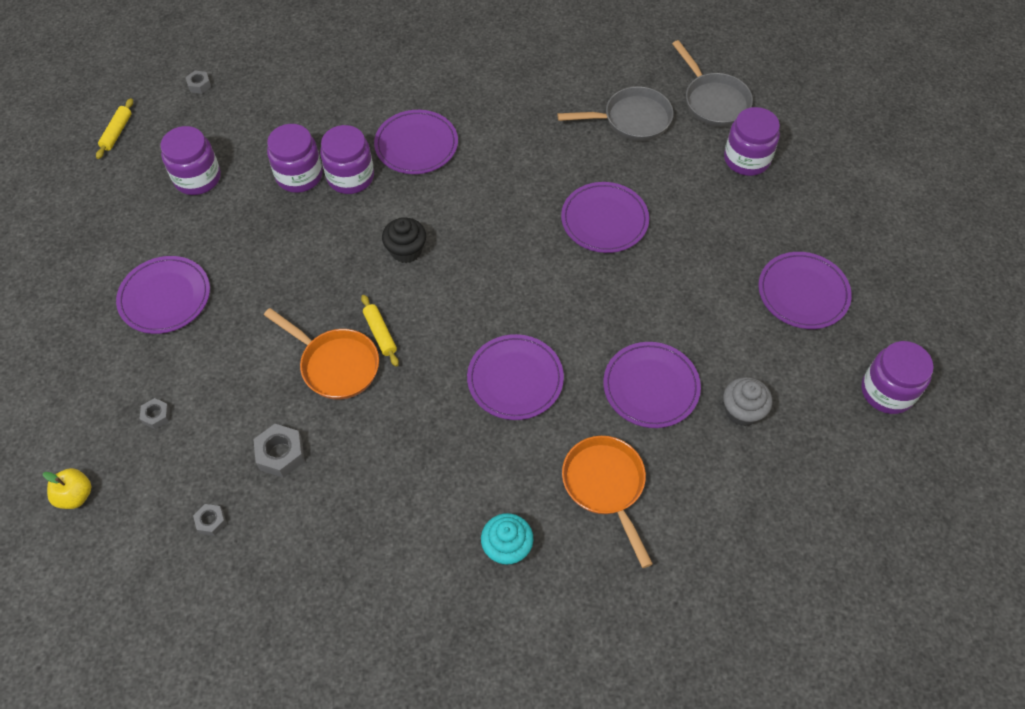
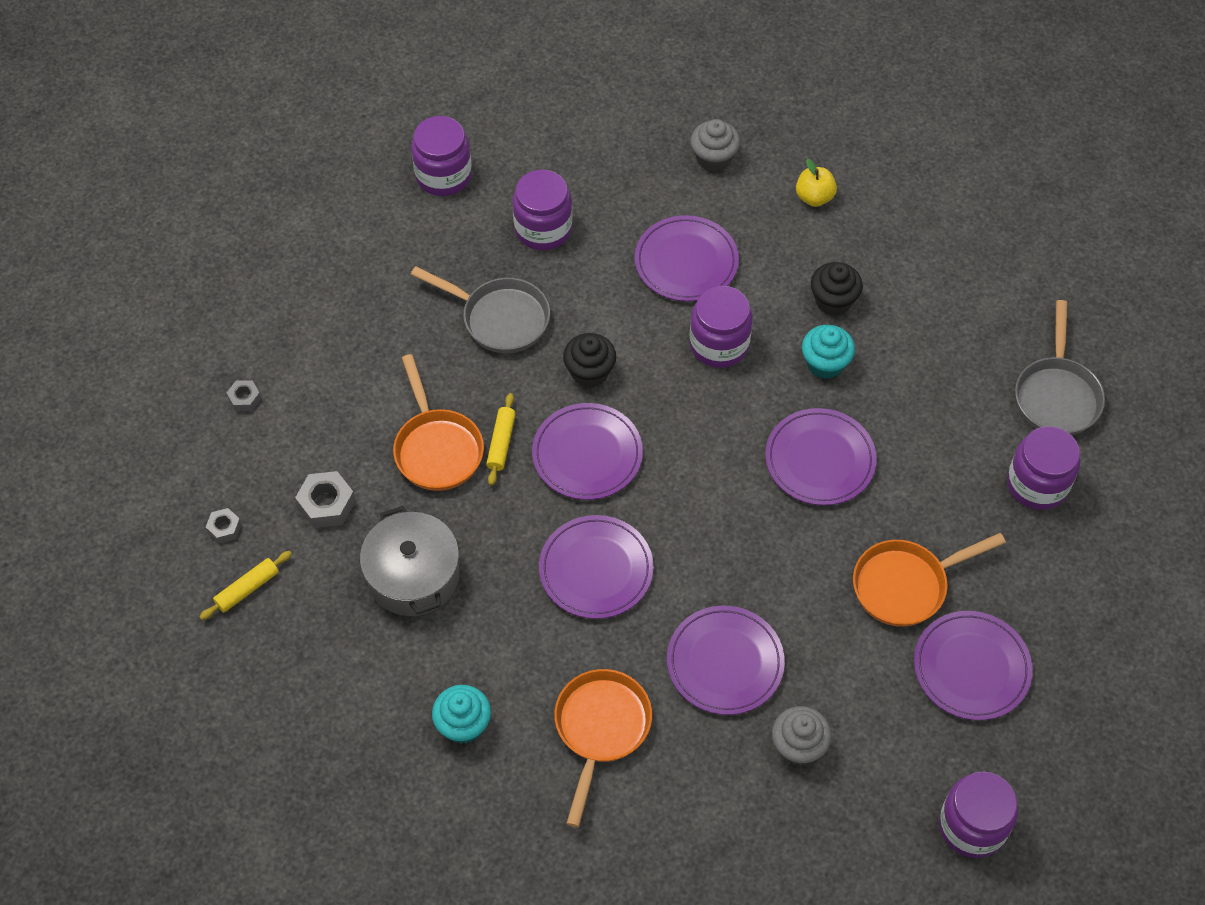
camera: 35 degrees right, 0 degrees up
(75, 495) = (129, 431): yellow apple -> yellow apple (814, 197)
(117, 132) = (401, 82): yellow rolling pin -> yellow rolling pin (247, 589)
(165, 297) = (330, 284): purple plate -> purple plate (587, 454)
(199, 85) = (515, 71): grey nut -> none
(350, 177) = (593, 259): purple jar -> purple jar (719, 344)
(383, 72) = (713, 158): none -> grey cupcake
(387, 465) = (413, 576): none -> grey pot
(532, 118) = (833, 300): none -> black cupcake
(558, 159) = (825, 363): none -> turquoise cupcake
(631, 120) = (942, 364): grey pan -> grey pan (499, 318)
(722, 266) = (906, 585): none -> orange pan

